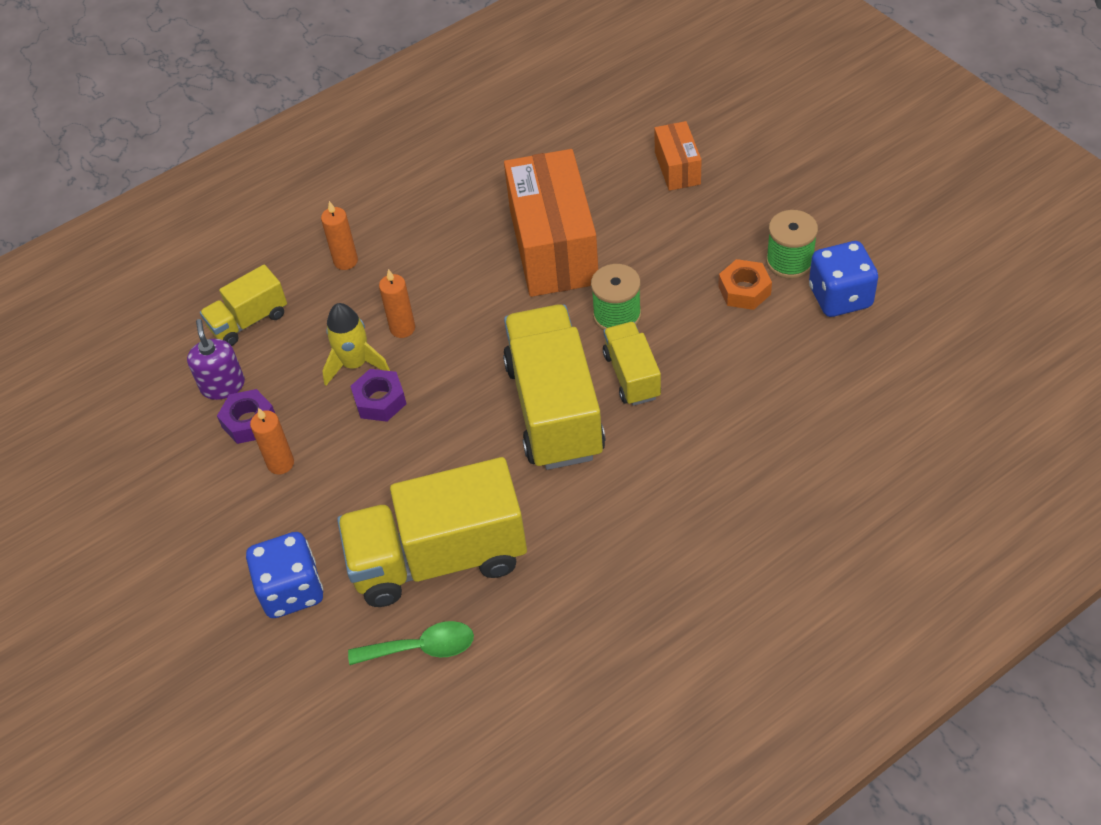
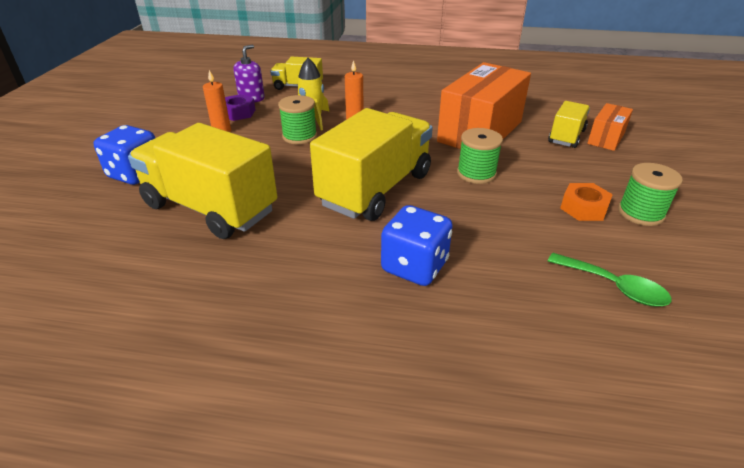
camera: 40 degrees right, 15 degrees down
(346, 261) = (369, 90): orange candle -> none
(380, 400) = (299, 136): purple nut -> green spool
(422, 648) = (129, 238): green spoon -> green spoon (614, 286)
(631, 375) = (445, 202): yellow truck -> yellow truck (566, 136)
(840, 297) = (664, 253): blue dice -> blue dice (414, 266)

